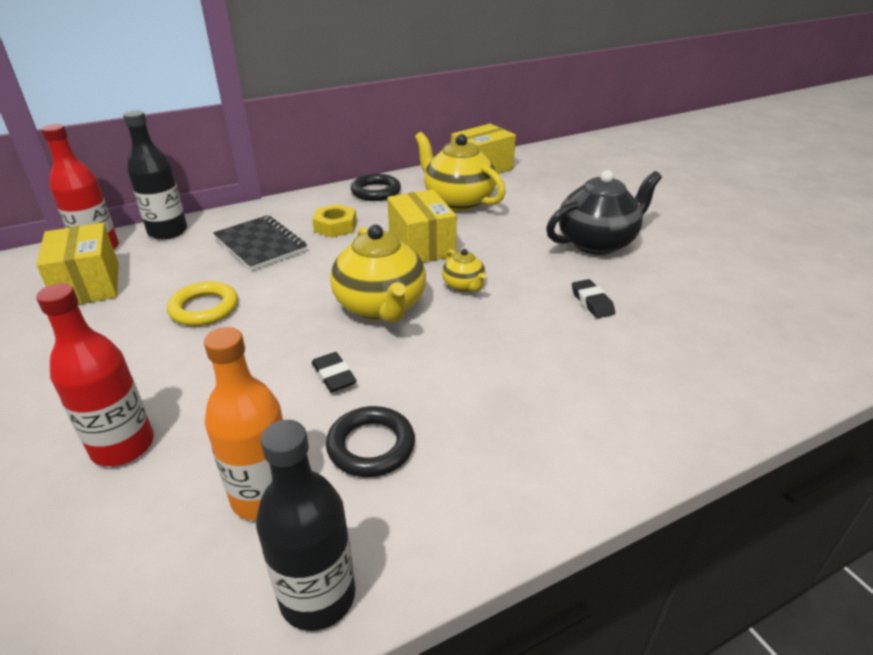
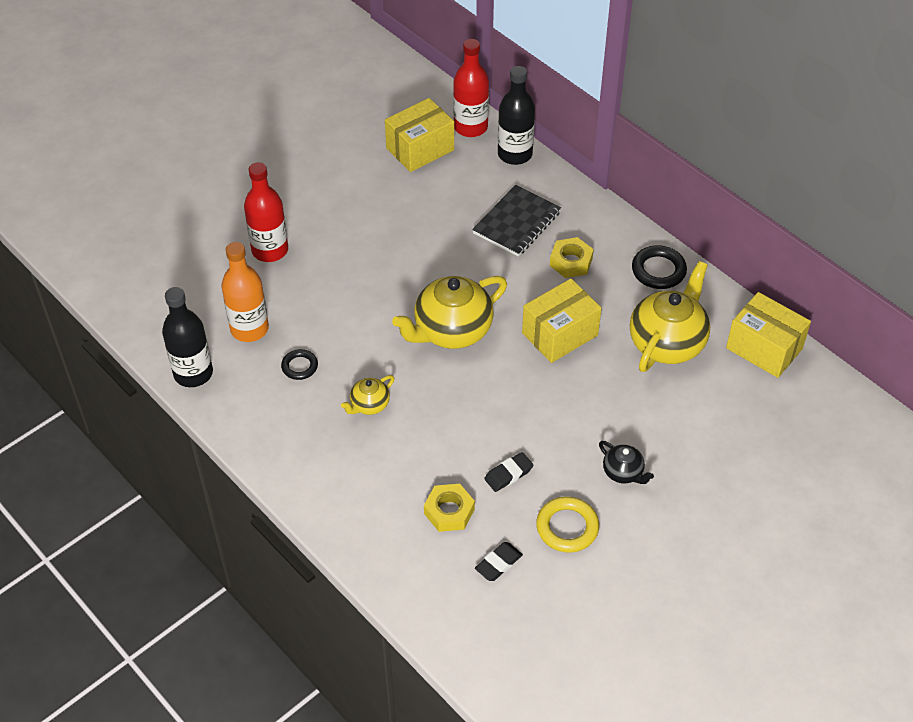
camera: 75 degrees right, 15 degrees up
(204, 308) = (413, 227): yellow ring -> yellow ring (567, 527)
(334, 376) = (360, 327): black eraser -> black eraser (498, 564)
(371, 446) = (299, 366): black ring -> black ring, size x0.64
(464, 286) = (502, 379): yellow teapot -> yellow teapot (369, 405)
(597, 242) = (623, 472): black teapot -> black teapot, size x0.49
(640, 349) = (449, 511): none -> yellow nut

